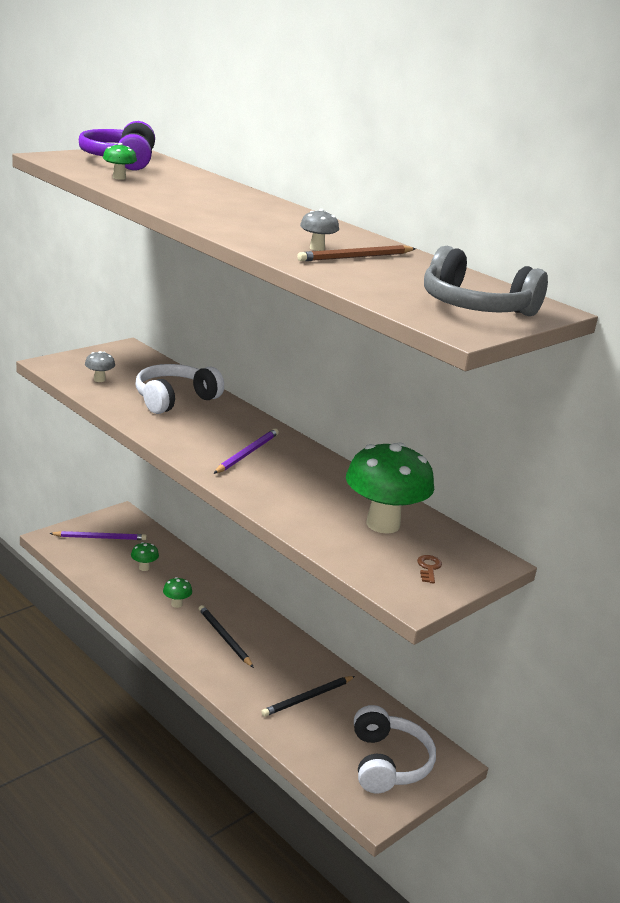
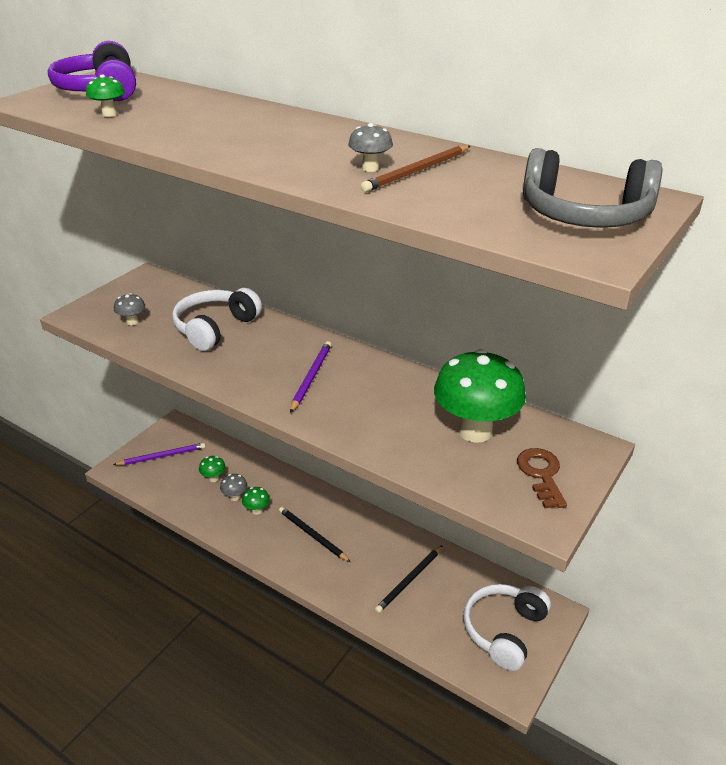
camera: 10 degrees left, 10 degrees up
(159, 588) = (235, 497): none -> grey mushroom
(388, 763) = (504, 631): white headphones -> white headphones turned 135 degrees counterclockwise
(428, 568) = (541, 474): brown key -> brown key, size x1.69

